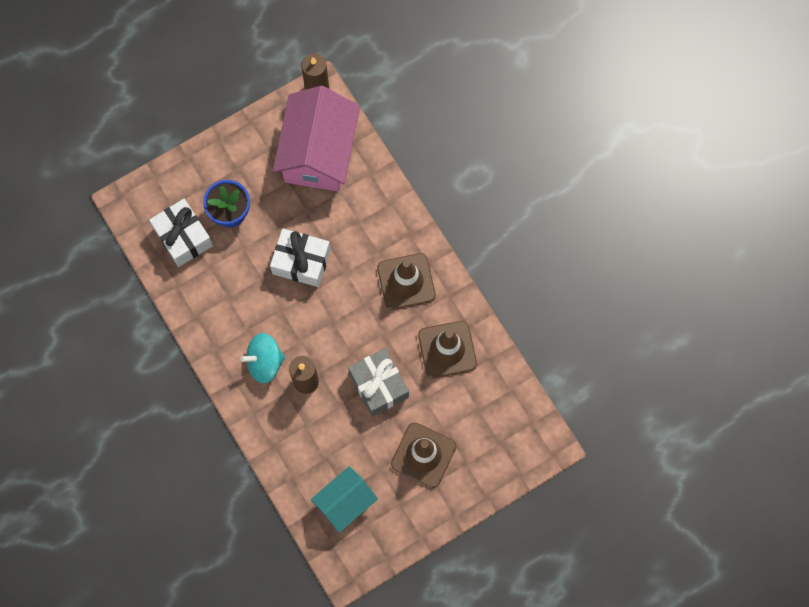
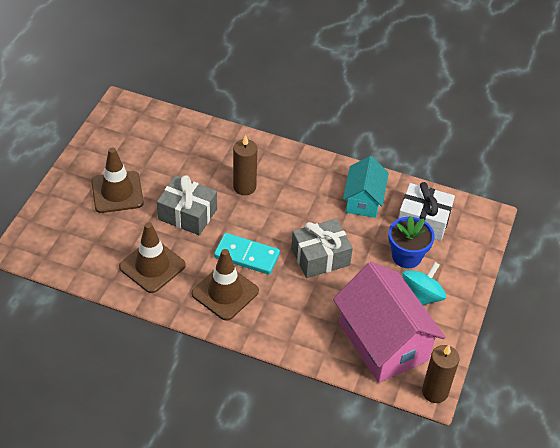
camera: 140 degrees right, 25 degrees down
(265, 362) = (285, 181): turquoise spinning top -> turquoise spinning top (421, 297)
(301, 262) = (320, 257): white gift -> grey gift
(345, 502) = (153, 138): turquoise house -> turquoise house (363, 200)
(361, 305) = (247, 256): none -> turquoise domino

